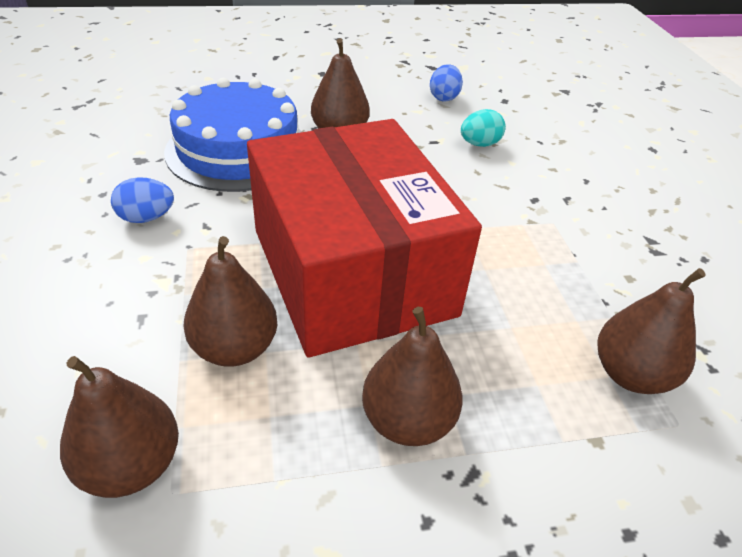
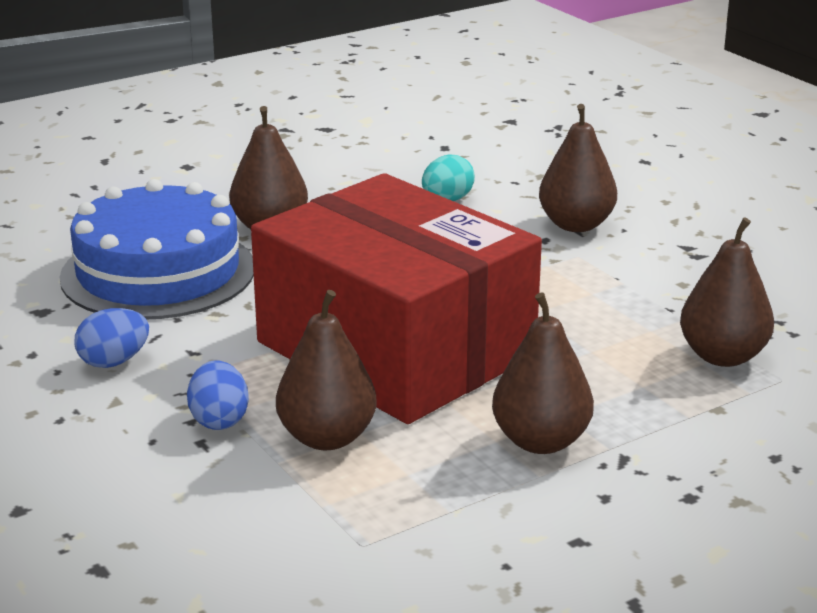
camera: 20 degrees left, 15 degrees down
(131, 465) = (306, 539): brown pear -> brown pear (576, 225)
(444, 97) = (368, 160): blue egg -> blue egg (219, 420)

